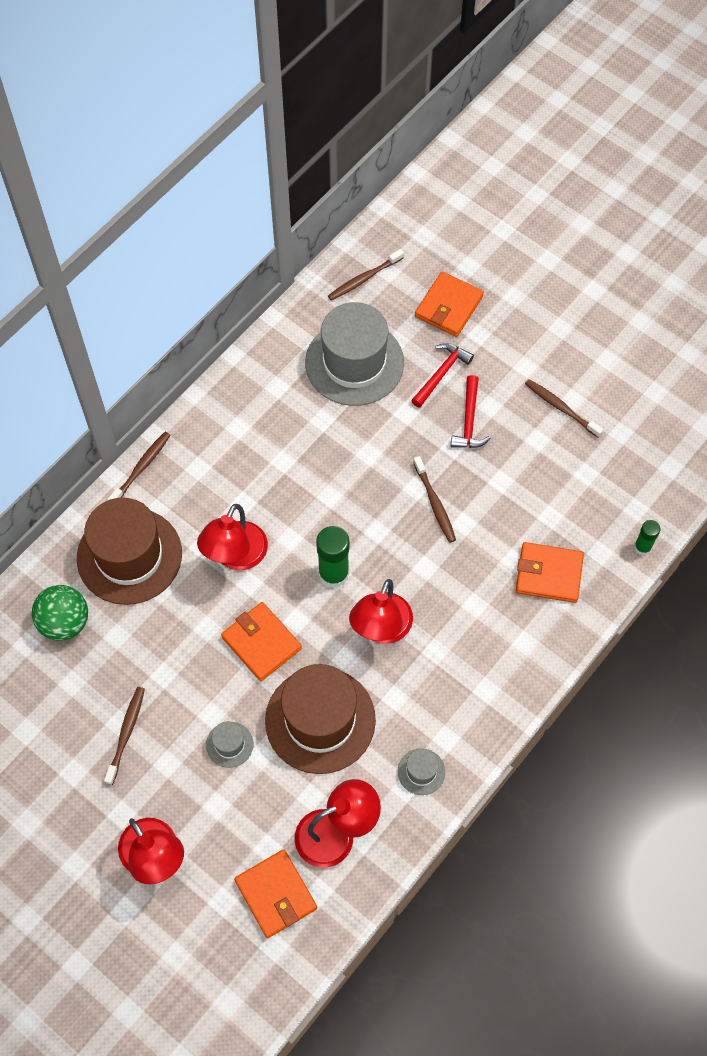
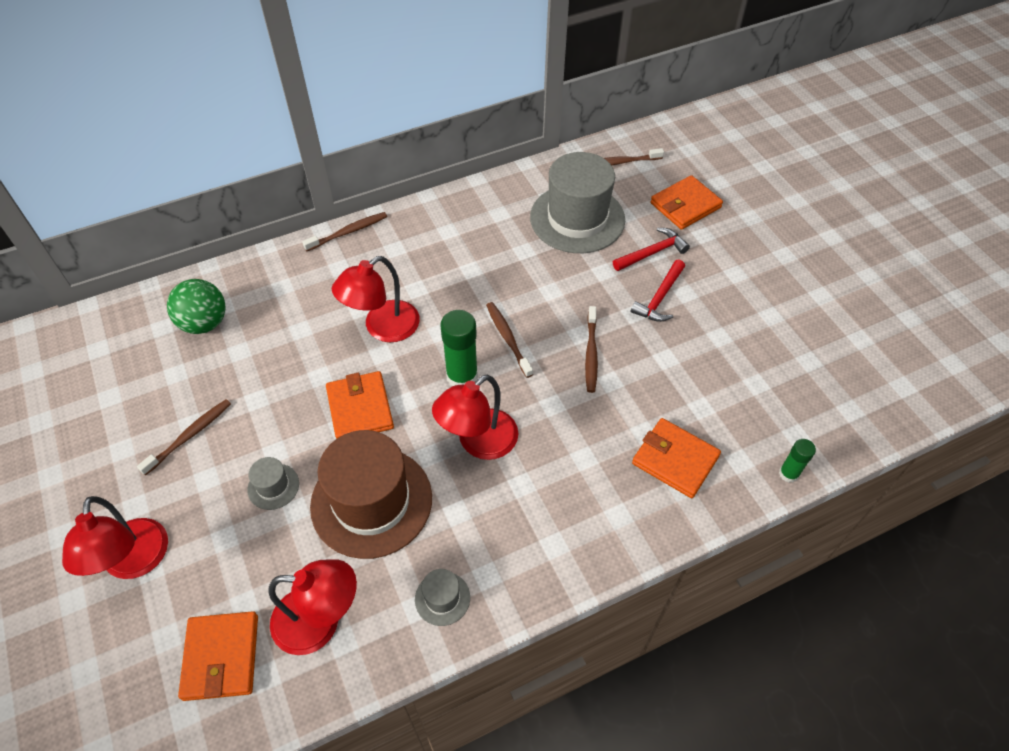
camera: 25 degrees right, 10 degrees down
(129, 556) = (293, 293): brown hat -> none
(561, 408) = (756, 318): brown toothbrush -> brown toothbrush (508, 338)

